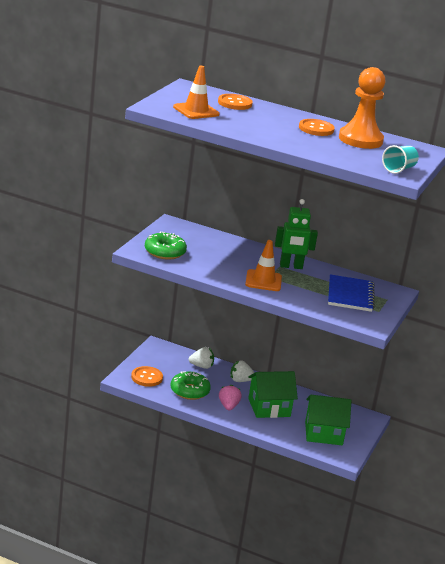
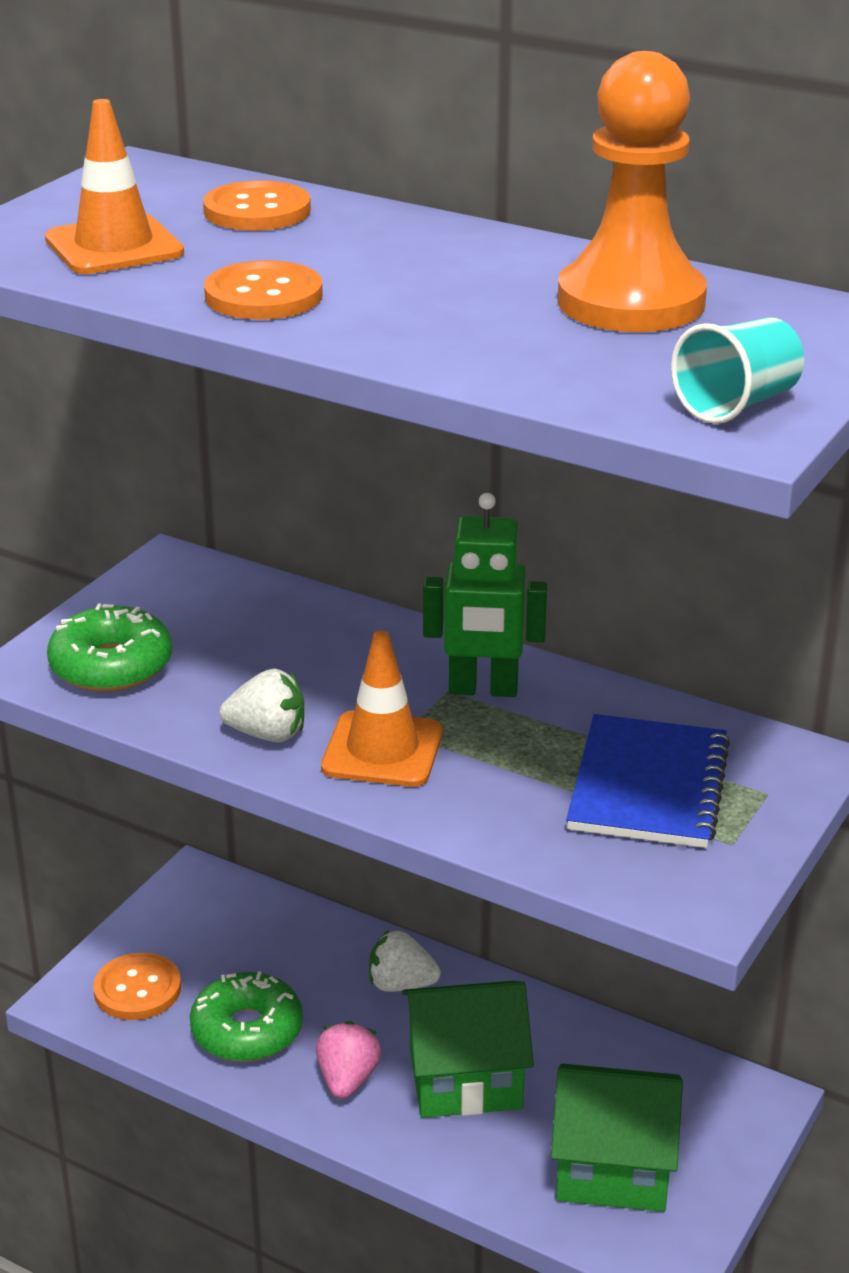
camera: 10 degrees right, 5 degrees up
(201, 366) = (301, 941): white strawberry -> white strawberry (267, 734)
(316, 129) = (490, 275): orange button -> orange button (263, 296)

